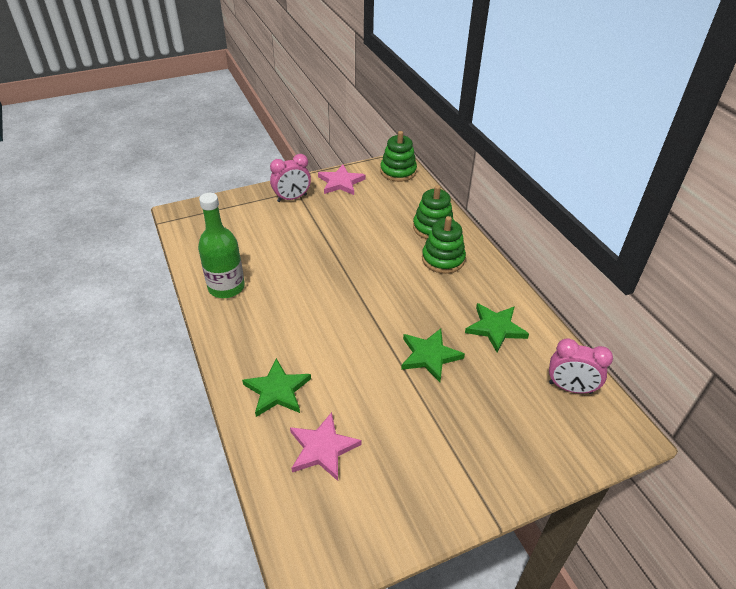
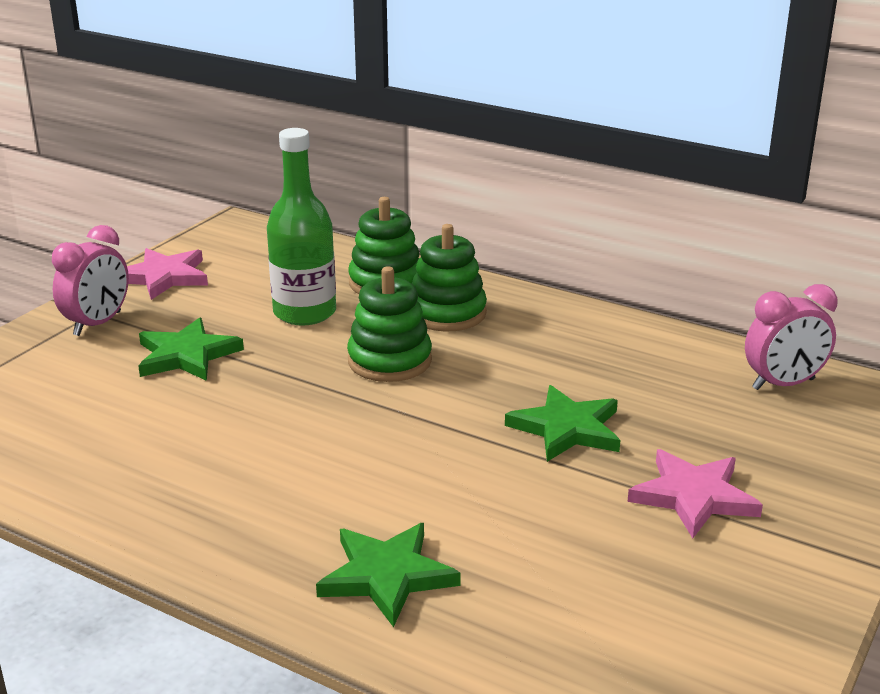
camera: 35 degrees left, 15 degrees down
(226, 287) = (118, 483): green bottle -> green bottle (305, 313)
(322, 448) = (552, 610): pink star -> pink star (693, 497)
(398, 171) = (247, 235): green stacking toy -> green stacking toy (389, 361)
(495, 328) = (615, 361): green star -> green star (186, 355)

